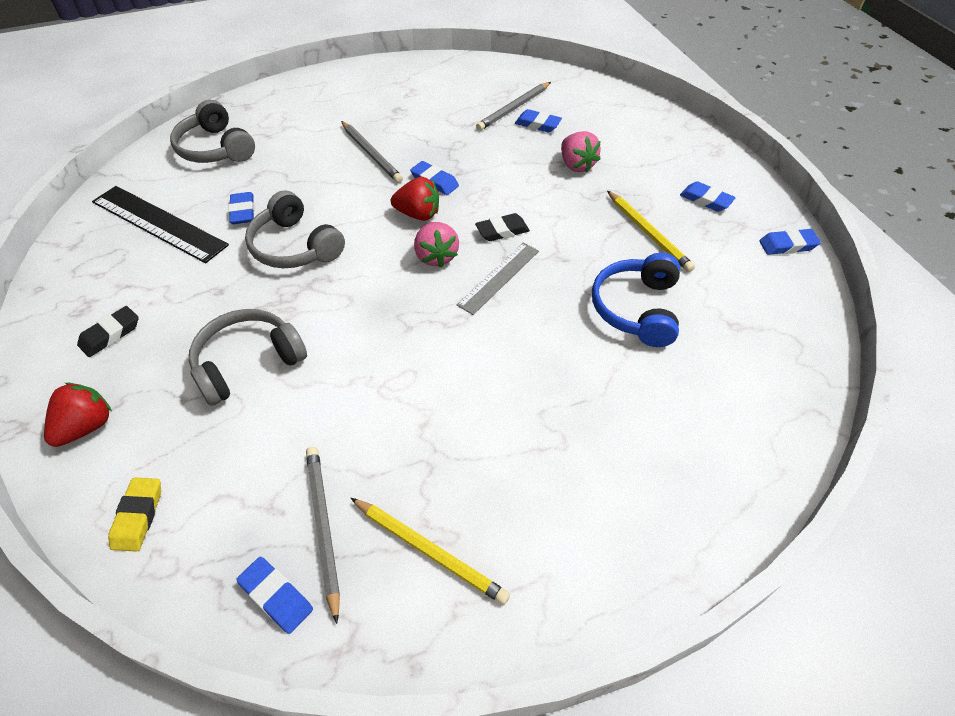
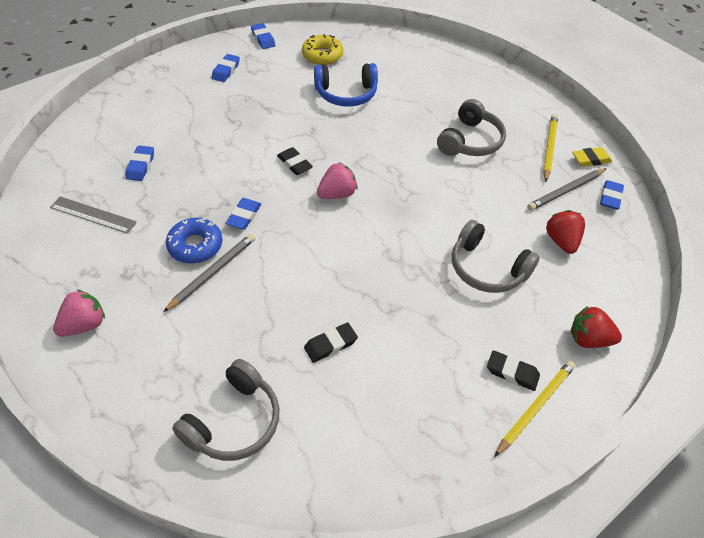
camera: 110 degrees left, 0 degrees up
(138, 516) = (618, 275): yellow eraser -> yellow eraser (590, 159)
(158, 223) = (373, 412): black ruler -> none
(243, 211) = (330, 345): blue eraser -> black eraser
(295, 246) = (361, 285): grey headphones -> grey headphones (470, 141)
(410, 147) = (195, 245): none -> blue donut
(418, 214) = (291, 216): red strawberry -> red strawberry (561, 241)
(499, 277) = (344, 157): grey ruler -> grey ruler (93, 215)
(514, 108) = (114, 186): grey pencil -> none
(576, 165) = (198, 135): pink strawberry -> pink strawberry (84, 325)
(648, 233) = (271, 94): yellow pencil -> yellow pencil (535, 407)
(742, 302) = (322, 55): none -> yellow donut

